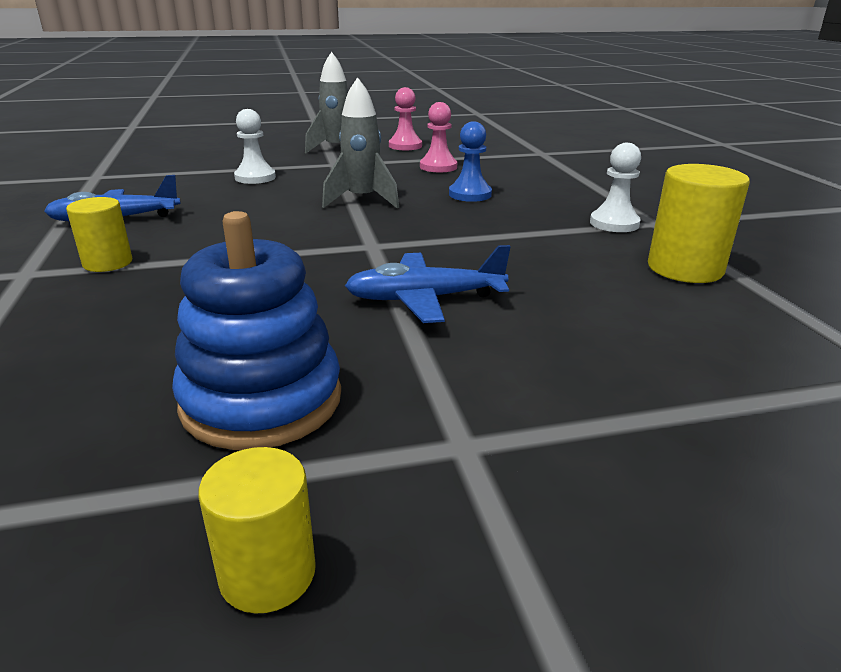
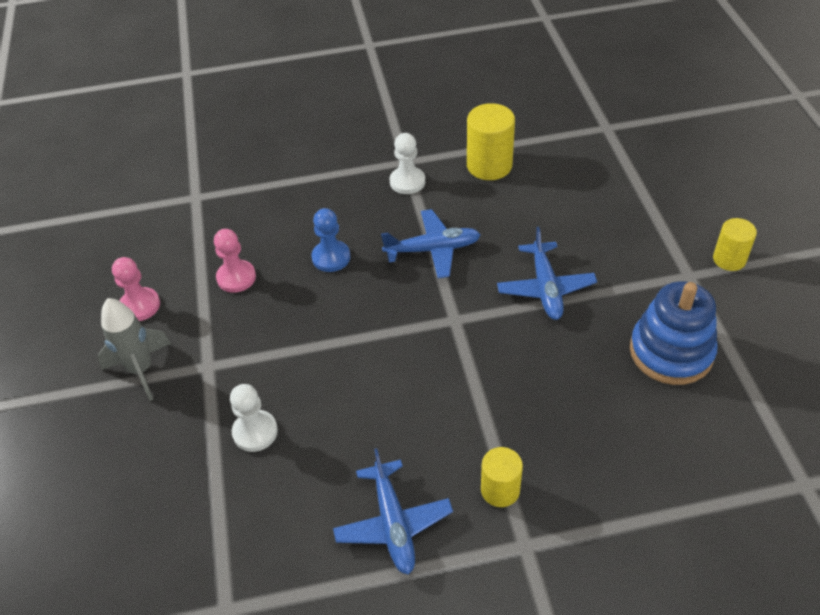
camera: 85 degrees left, 20 degrees up
(268, 573) = (776, 331): yellow cylinder -> yellow cylinder (729, 259)
(362, 200) = (343, 332): grey rocket -> none
(492, 236) = (433, 249): none -> blue plane

